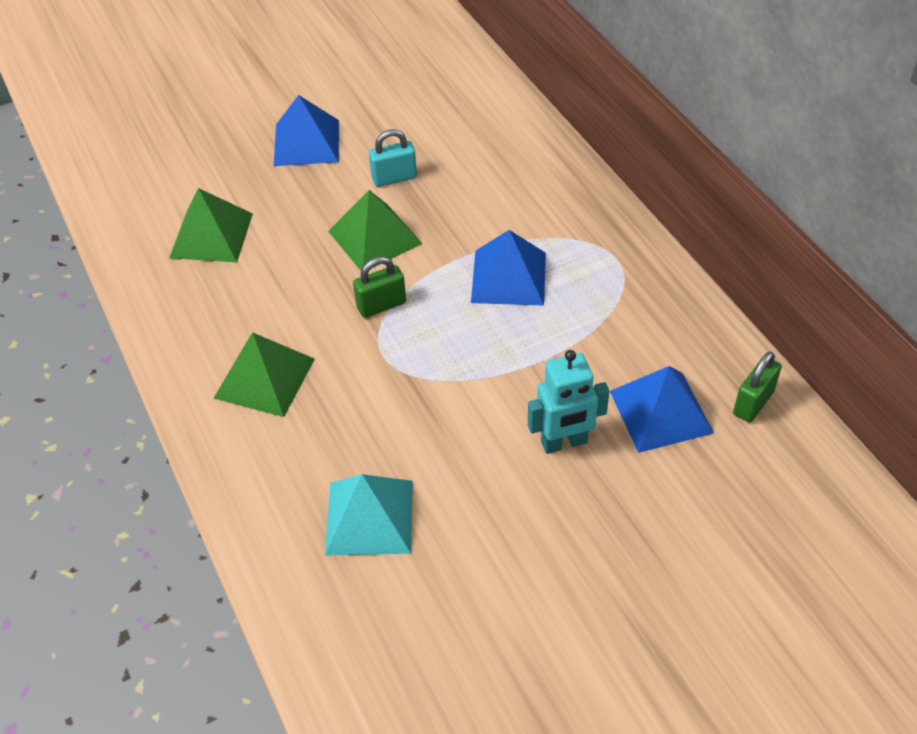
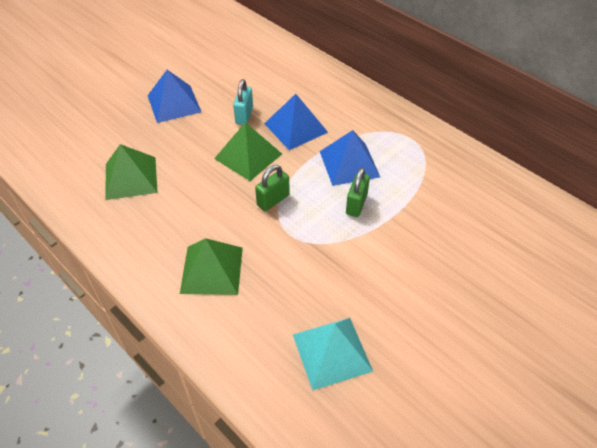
camera: 20 degrees left, 0 degrees up
(394, 178) = (244, 115): turquoise padlock -> turquoise padlock turned 45 degrees counterclockwise
(564, 443) = (438, 265): turquoise robot -> none
(661, 412) = (487, 229): blue pyramid -> blue pyramid (296, 128)
(753, 403) = (539, 210): green padlock -> green padlock (356, 204)

